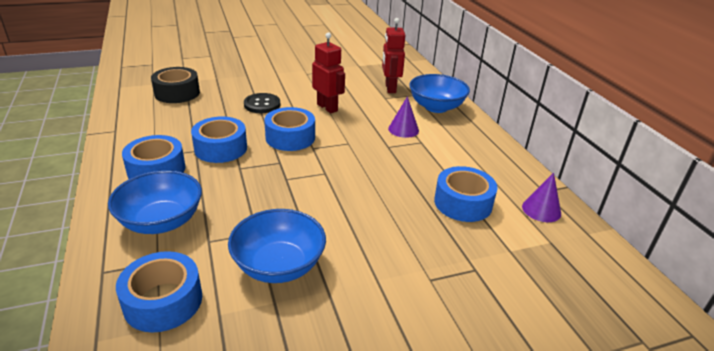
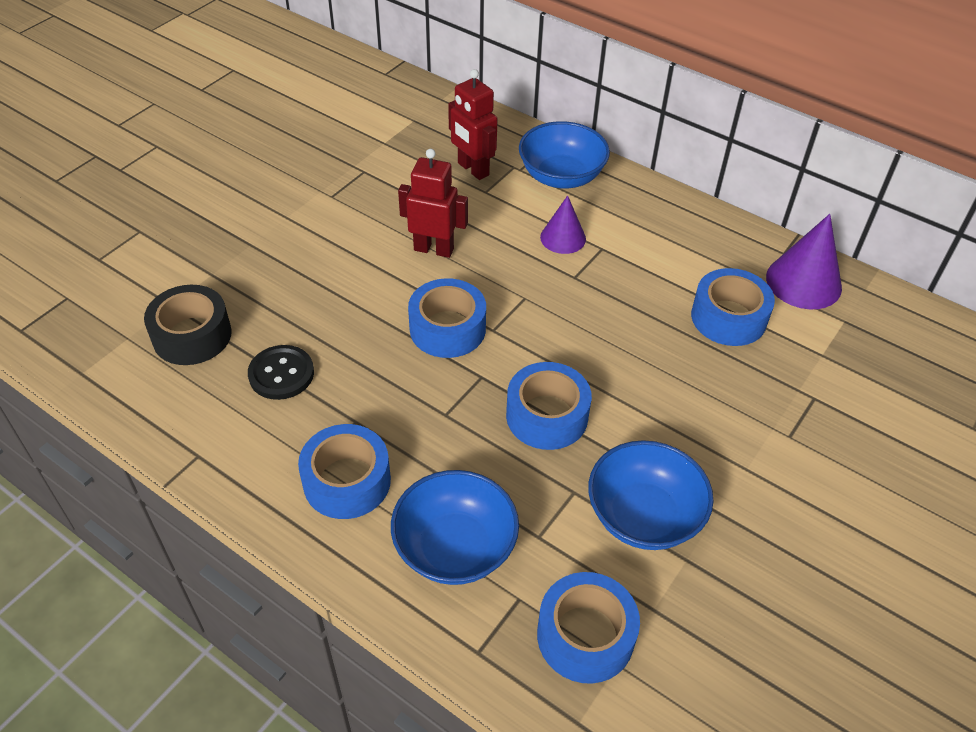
camera: 35 degrees left, 15 degrees up
(220, 148) = (383, 398): blue tape -> blue tape (547, 416)
(262, 104) = (342, 290): black button -> black button (281, 374)
(541, 210) = (803, 282): purple cone -> purple cone, size x1.58

